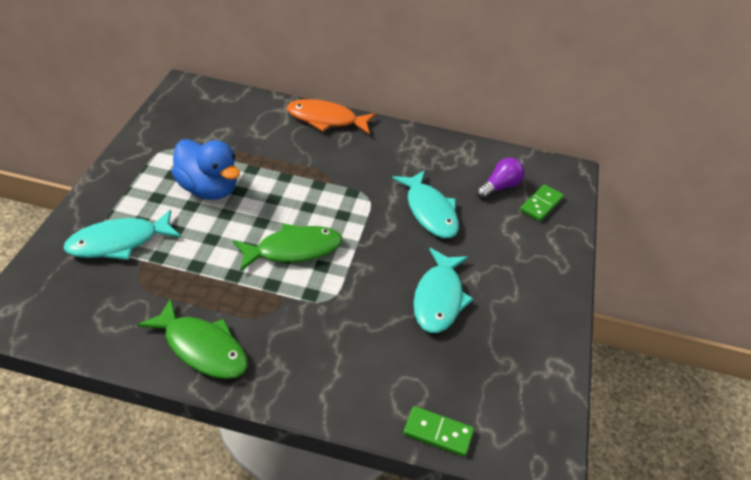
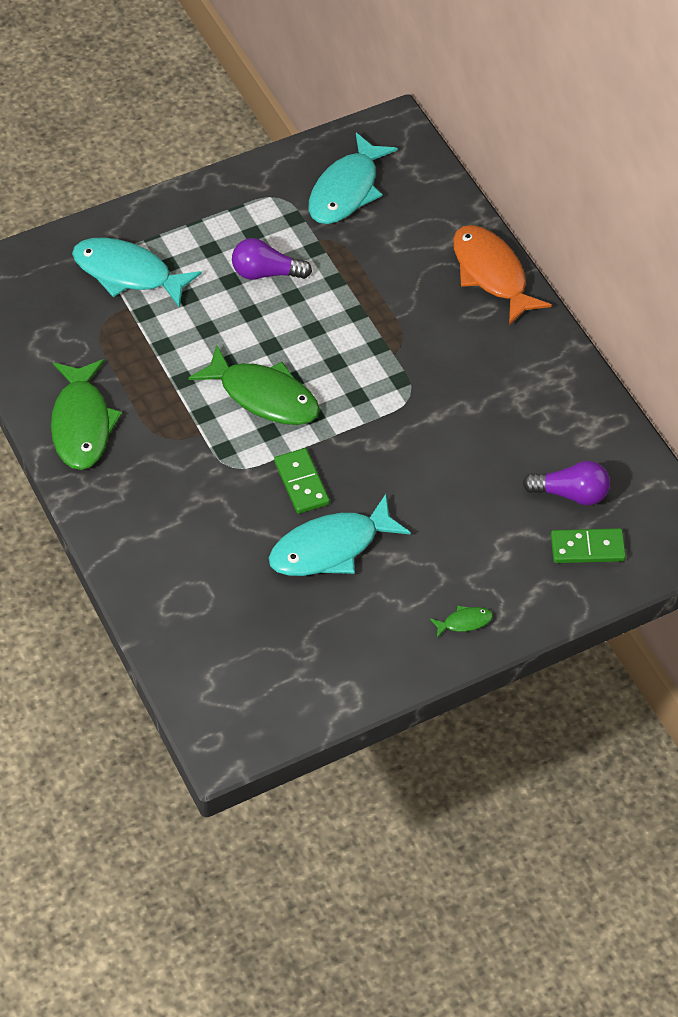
camera: 55 degrees right, 10 degrees up
(208, 189) = (266, 273): blue duck -> purple light bulb
(429, 212) = (450, 460): turquoise fish -> turquoise fish (346, 190)
(438, 433) = (169, 646): green domino -> green domino (302, 483)
(548, 280) = (464, 622): none -> green fish

